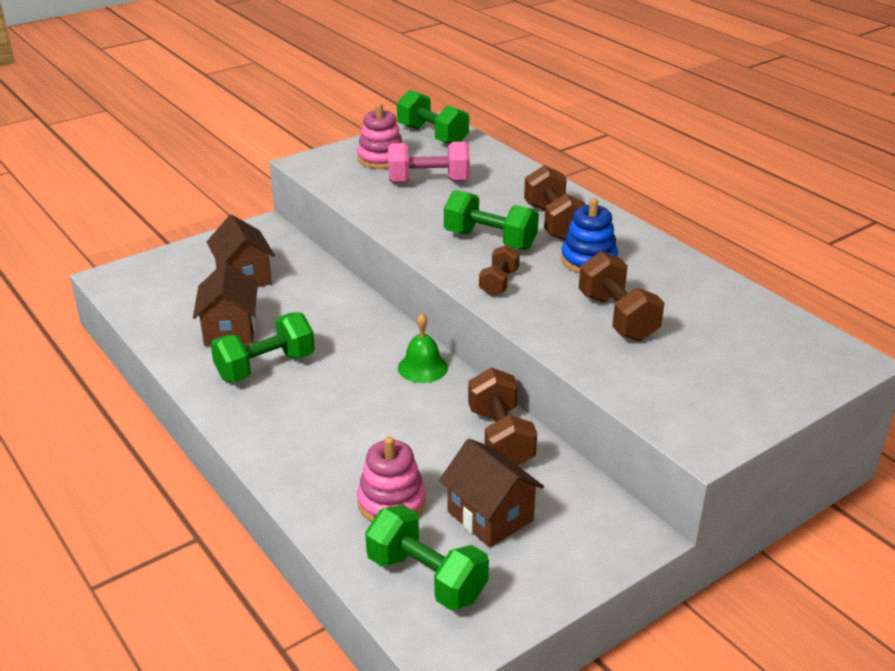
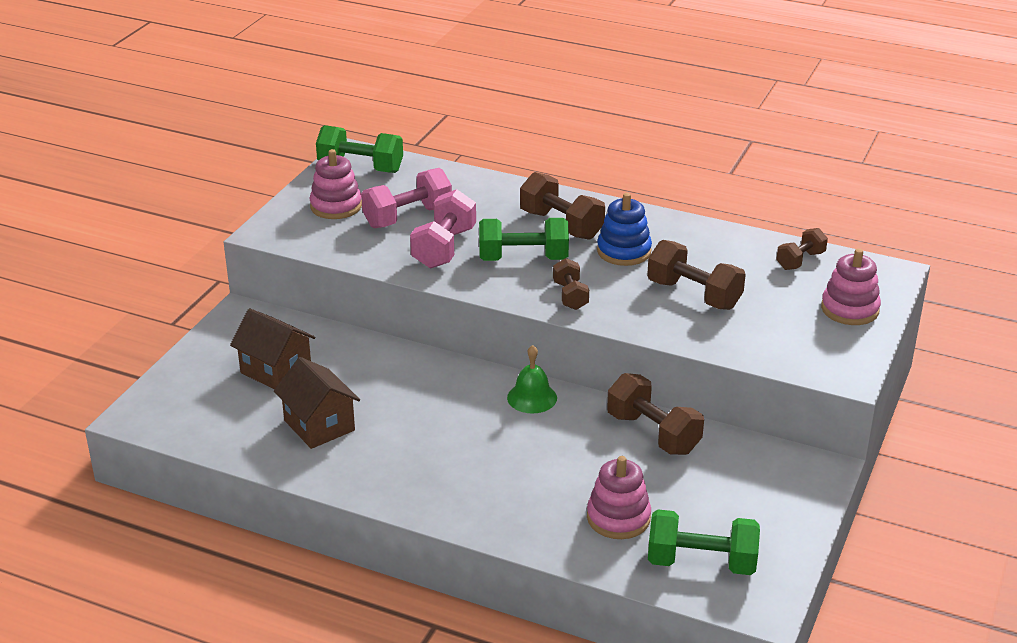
camera: 30 degrees left, 0 degrees up
(265, 367) = (391, 447): green dumbbell -> none
(432, 213) = (444, 248): none -> pink dumbbell
(490, 516) = (703, 497): brown house -> none
(760, 319) = (800, 260): none -> brown dumbbell
(770, 381) = (849, 309): none -> pink stacking toy

